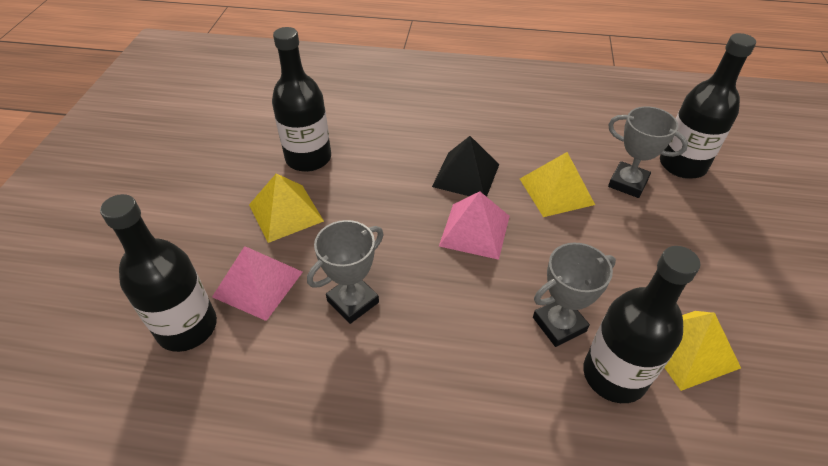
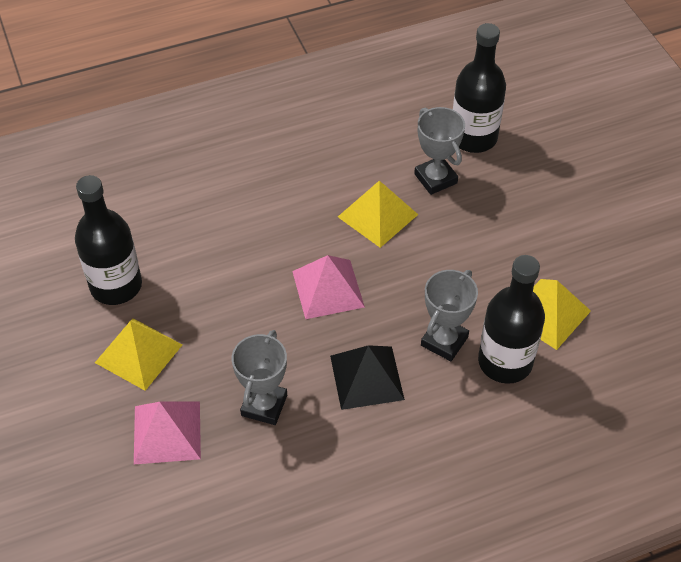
camera: 30 degrees left, 5 degrees up
(187, 327) = (134, 500): black bottle -> none
(466, 175) = (286, 235): black pyramid -> black pyramid (367, 377)
(628, 183) = (435, 178): grey trophy -> grey trophy turned 60 degrees clockwise

